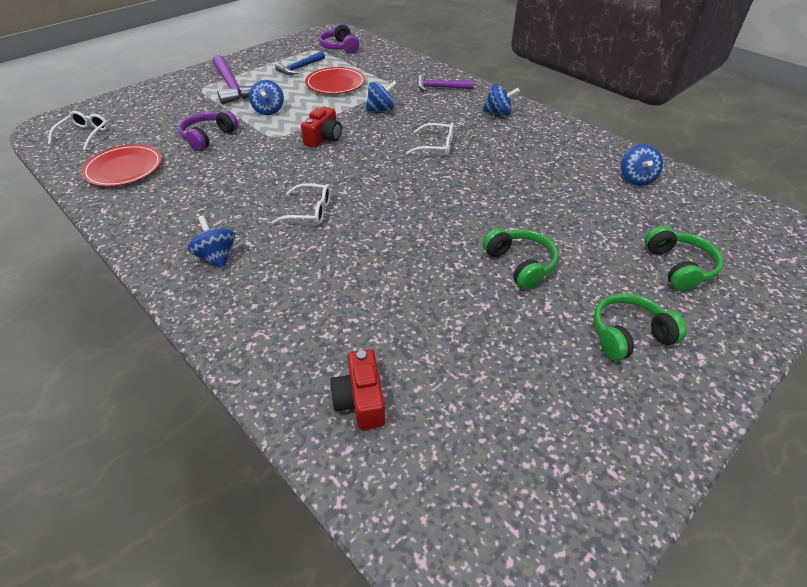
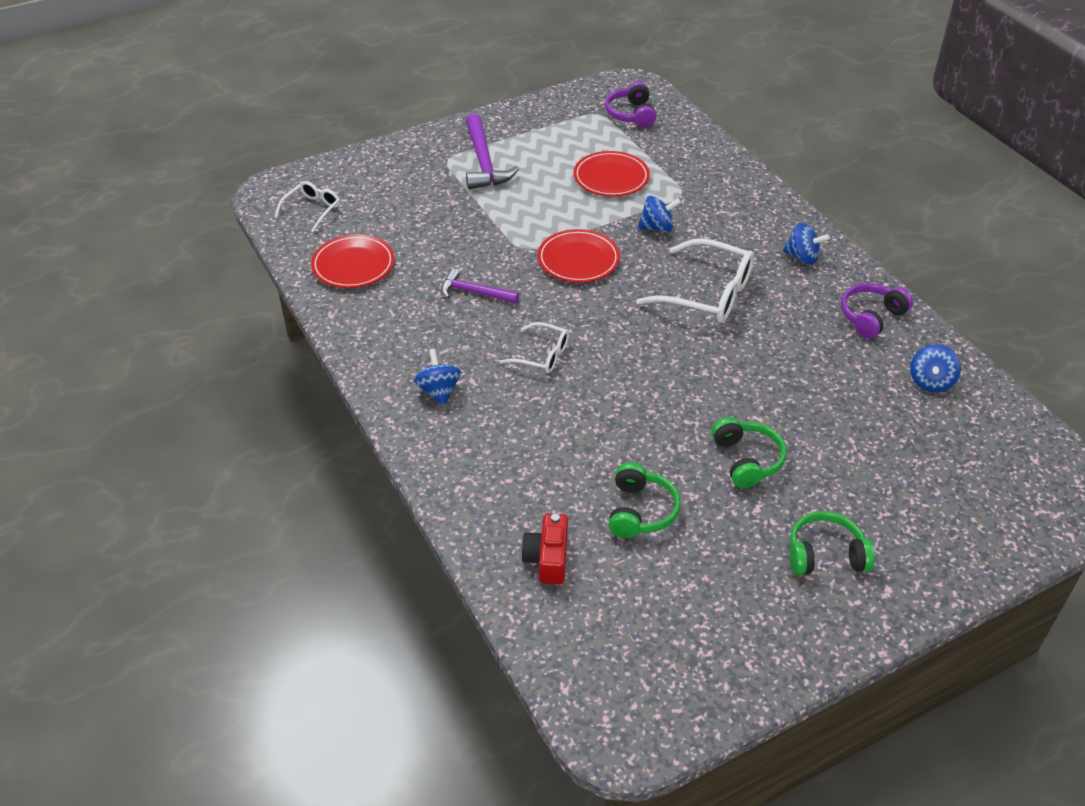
camera: 15 degrees right, 0 degrees up
(208, 137) = (447, 236): purple headphones -> purple headphones (871, 317)
(269, 110) = (522, 207): blue spinning top -> none
(300, 68) = (572, 143): blue hammer -> none
(324, 138) = (578, 259): red camera -> red plate
(436, 146) = (708, 294): white glasses -> white glasses, size x1.80
(440, 88) = (743, 205): purple hammer -> purple hammer (474, 292)
(678, 267) = (919, 496): green headphones -> green headphones (640, 511)

